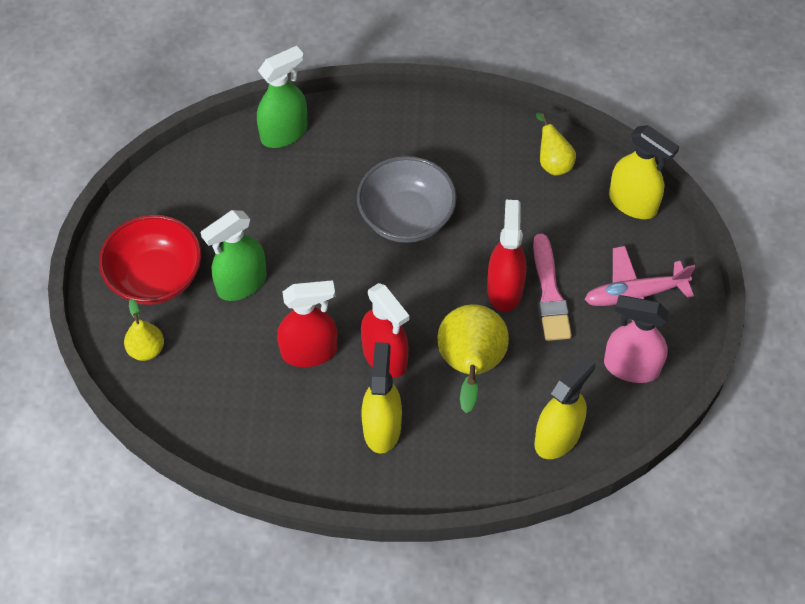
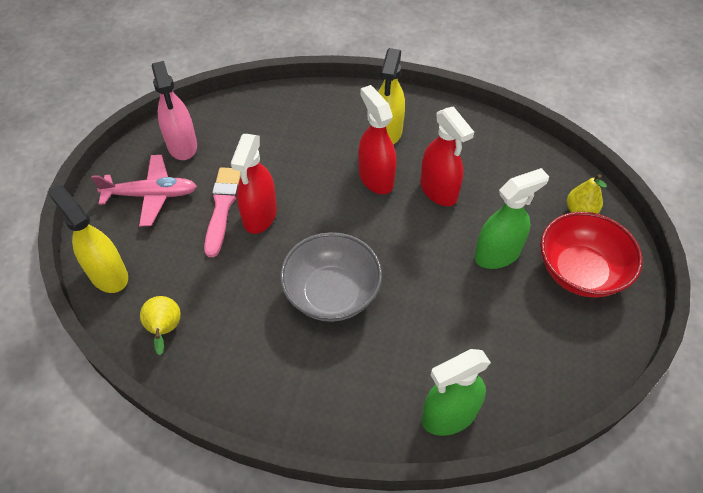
camera: 170 degrees left, 5 degrees down
(309, 352) = (438, 191): red spray bottle -> red spray bottle turned 120 degrees counterclockwise
(470, 367) = (308, 162): yellow pear -> none
(557, 437) = (258, 111): yellow spray bottle -> none
(631, 367) = (182, 146): pink spray bottle -> pink spray bottle turned 45 degrees clockwise

